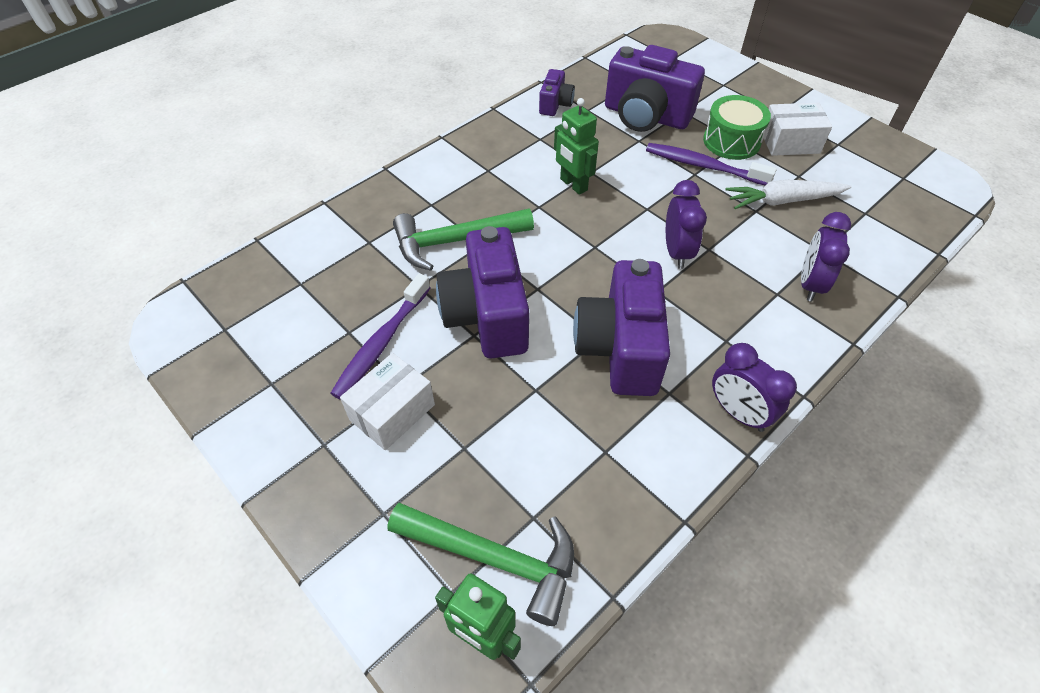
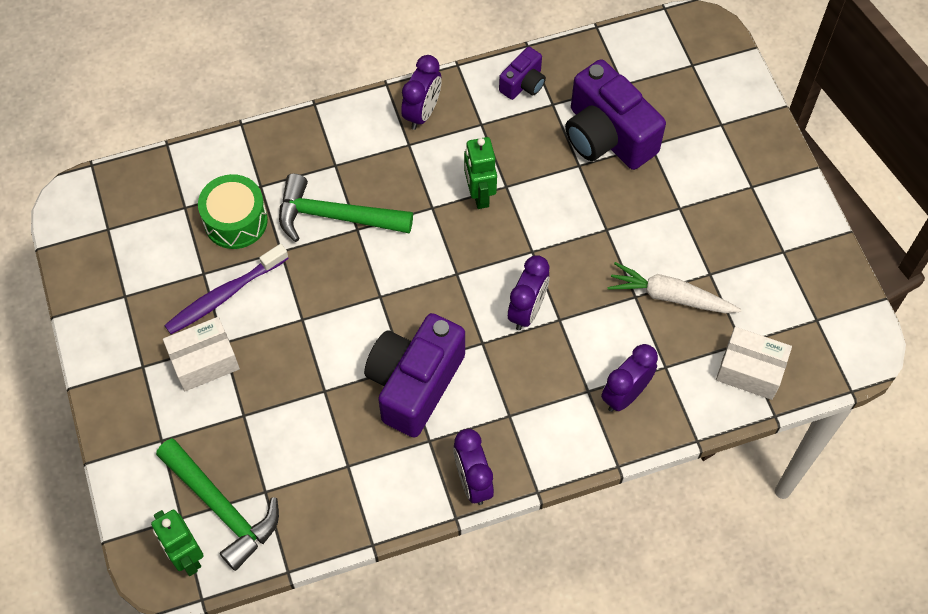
camera: 25 degrees right, 10 degrees up
(485, 146) = (422, 113): none -> purple clock
(487, 315) = (322, 305): purple camera -> none
(703, 166) = (621, 223): purple toothbrush -> none
(731, 141) = (673, 204): green drum -> green drum (235, 221)
(790, 142) = (733, 229): white box -> white box (750, 370)

